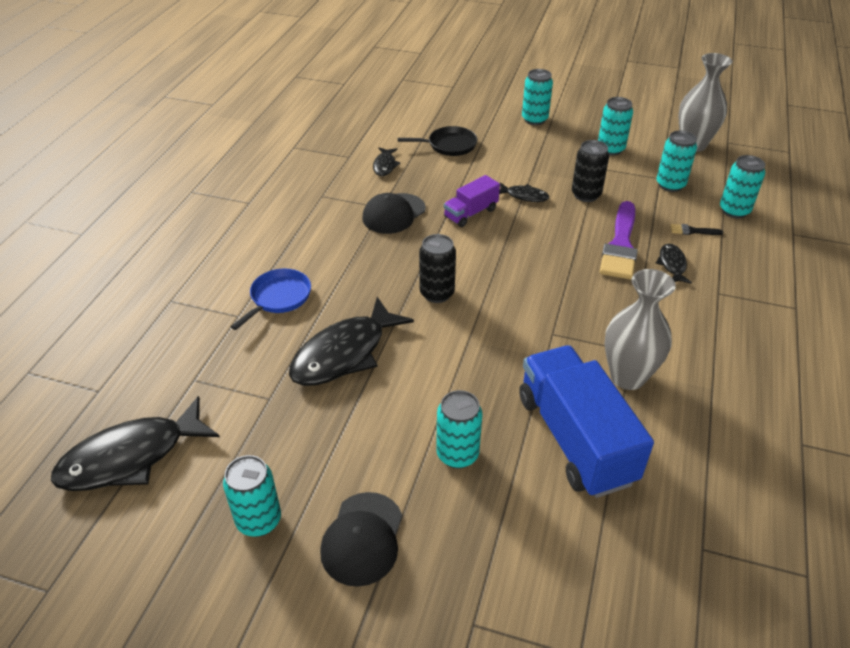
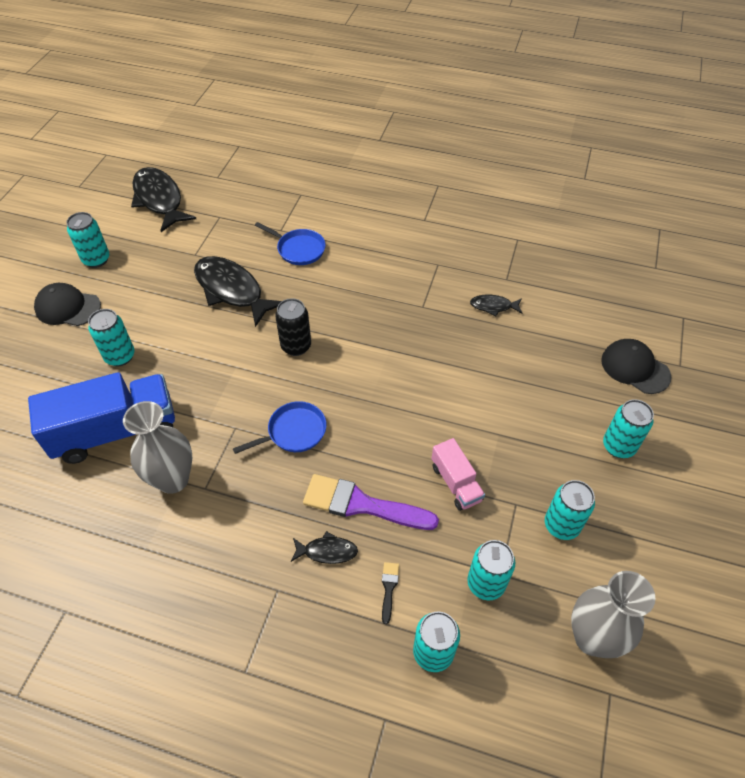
camera: 90 degrees right, 10 degrees up
(394, 214) = (412, 315): black cap -> black cap (635, 368)
(449, 145) = (541, 359): black pan -> none
(470, 213) = (415, 374): purple truck -> none
(524, 196) = (448, 422): black fish -> none
(550, 290) = (293, 432): none -> blue pan
(586, 195) = (456, 483): black can -> pink truck

